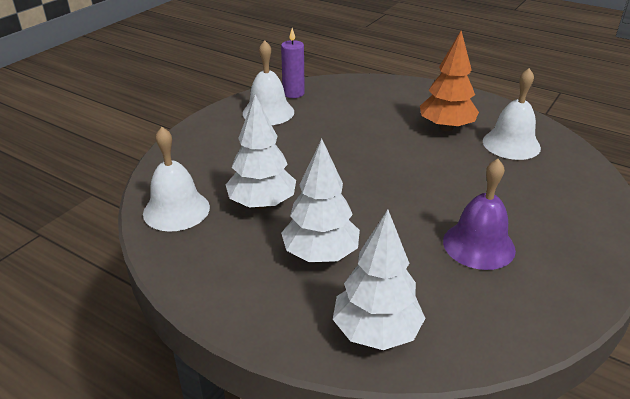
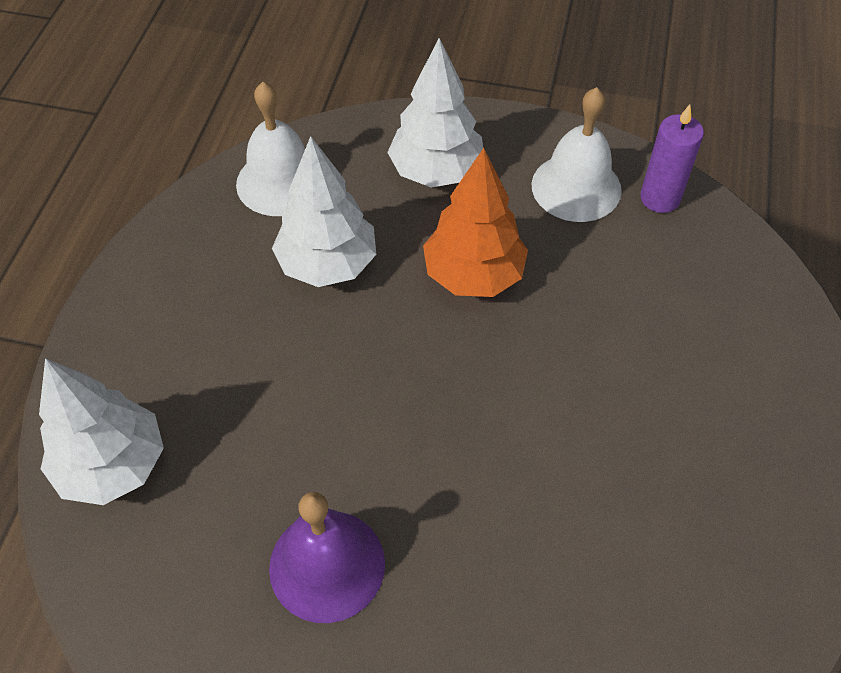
camera: 70 degrees right, 20 degrees up
(321, 254) = (241, 364): white tree -> white tree (436, 172)
(446, 127) = (673, 459): orange tree -> orange tree (473, 275)
(511, 144) = (671, 585): white bell -> none

